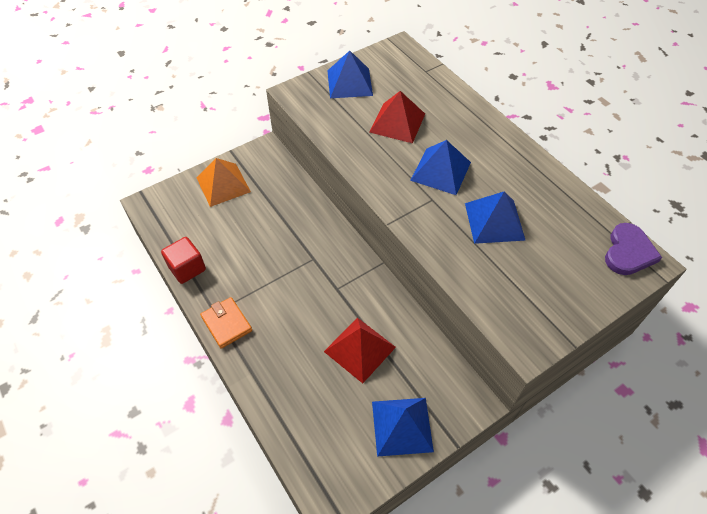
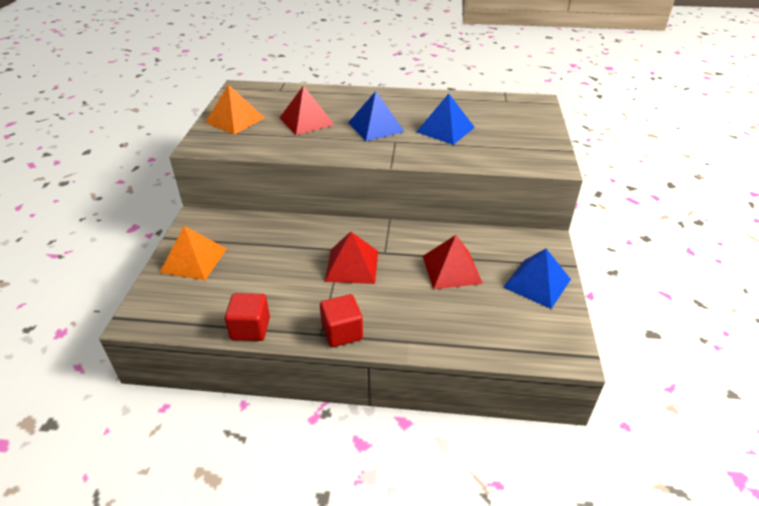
camera: 50 degrees left, 15 degrees down
(226, 324) = (342, 332): orange wallet -> red cube
(301, 279) = (352, 266): none -> red pyramid
(349, 83) = (235, 120): blue pyramid -> orange pyramid
(628, 252) = (525, 103): purple heart -> none

